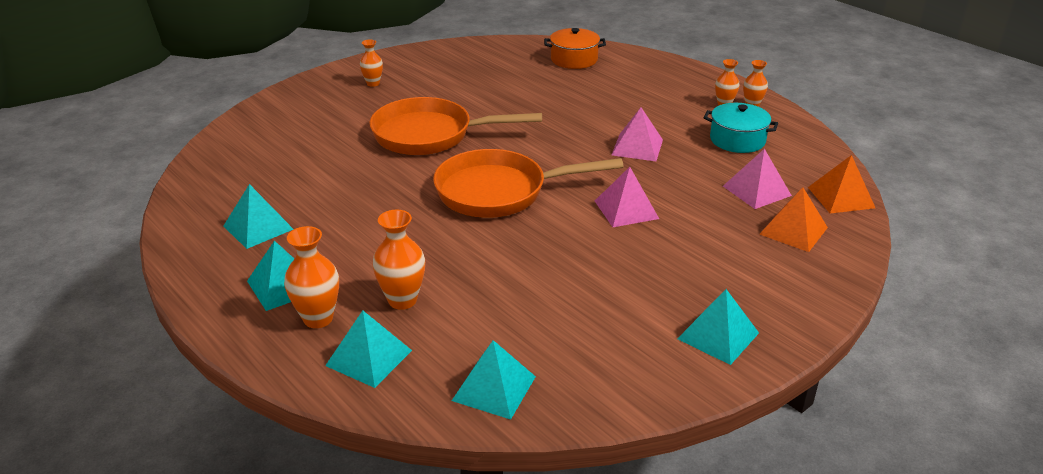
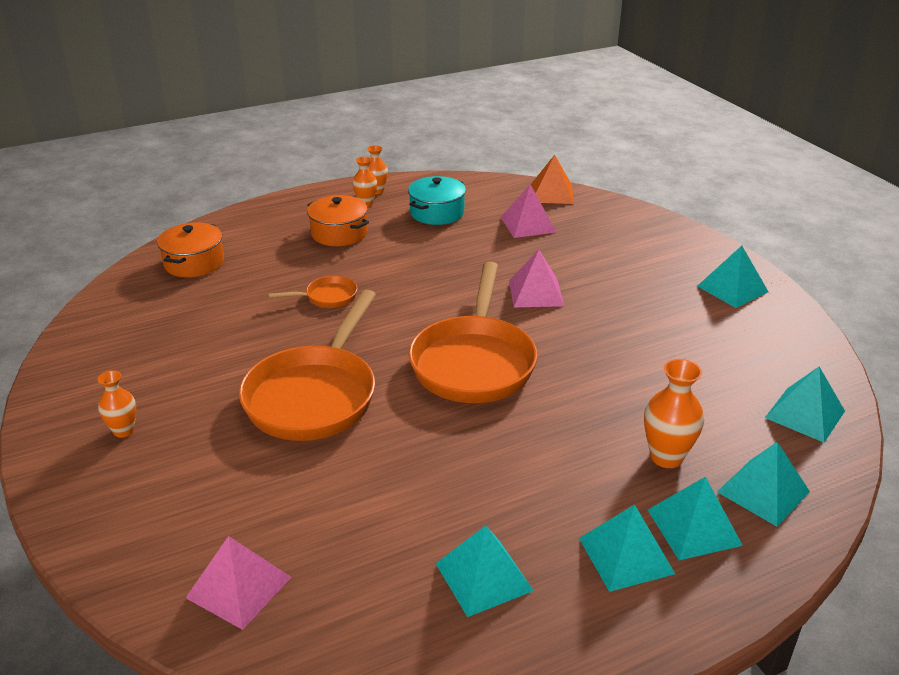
camera: 75 degrees left, 0 degrees up
(318, 318) = (694, 527): orange vase -> turquoise pyramid
(558, 116) = (327, 297): none -> orange pan
(637, 147) = (422, 264): pink pyramid -> pink pyramid (239, 587)
(661, 103) = (339, 233): none -> orange pot
(793, 230) = (594, 224): orange pyramid -> none

